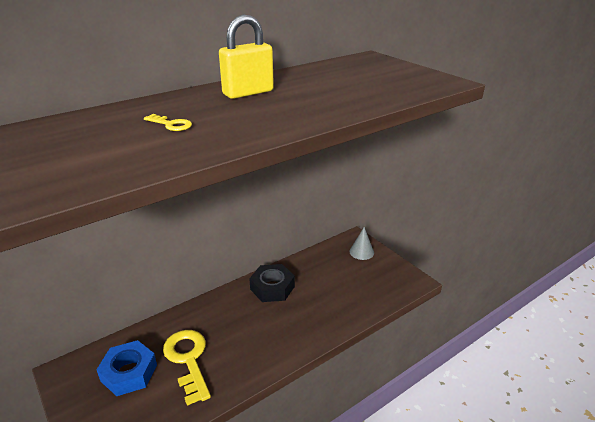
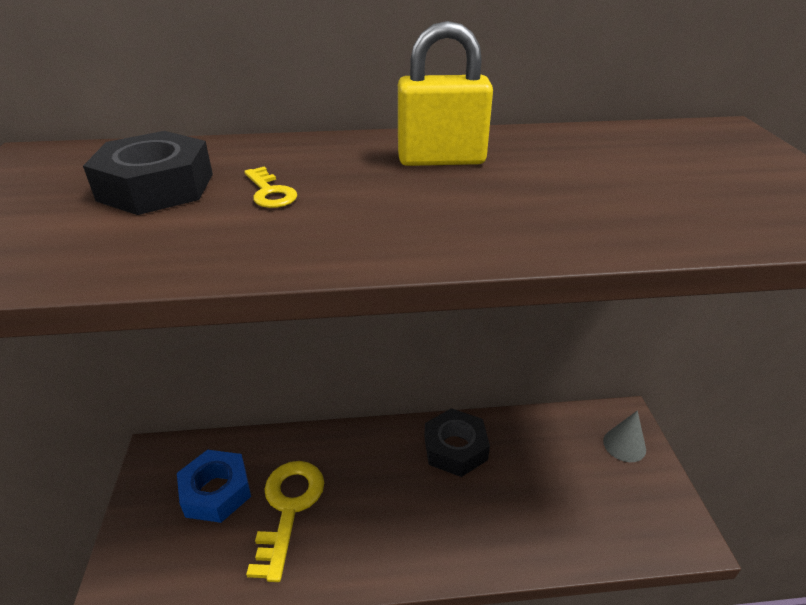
camera: 30 degrees right, 5 degrees up
(95, 137) = (156, 187): none -> black nut

